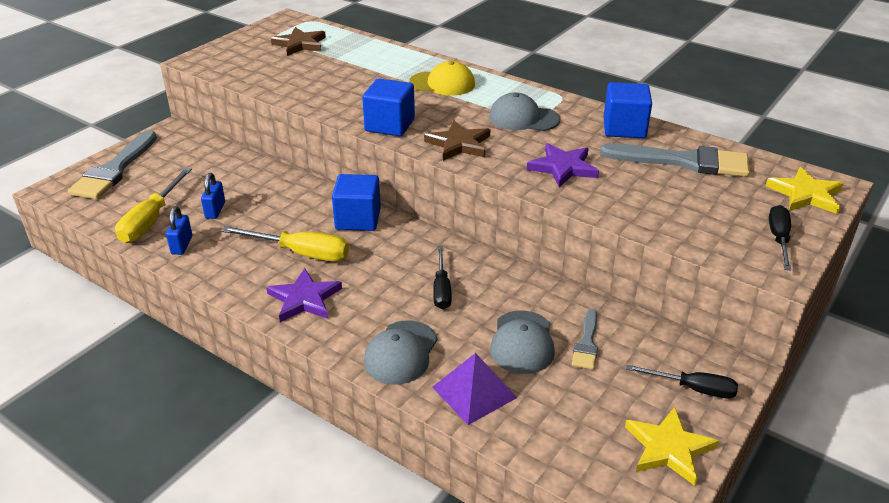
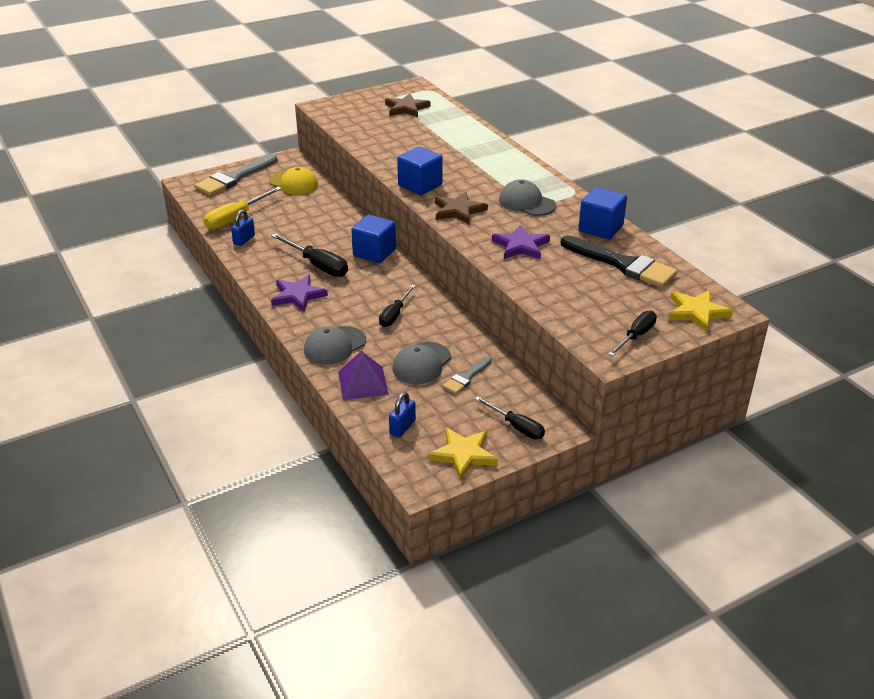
camera: 25 degrees right, 0 degrees up
(215, 210) = (281, 222): blue padlock -> blue padlock (402, 427)
(301, 253) = (317, 265): yellow screwdriver -> black screwdriver
(442, 83) = (488, 162): yellow cap -> yellow cap (294, 183)
(684, 162) = (622, 264): grey brush -> black brush

